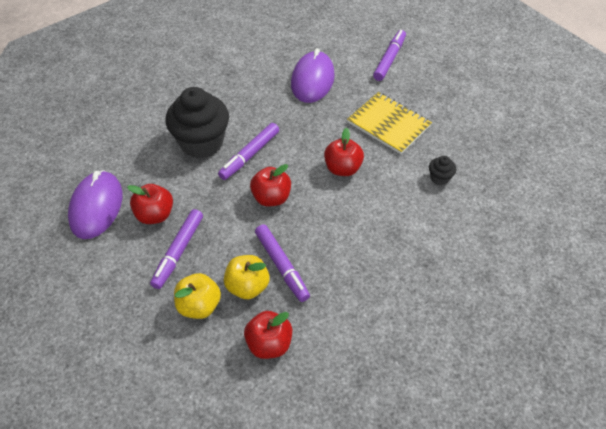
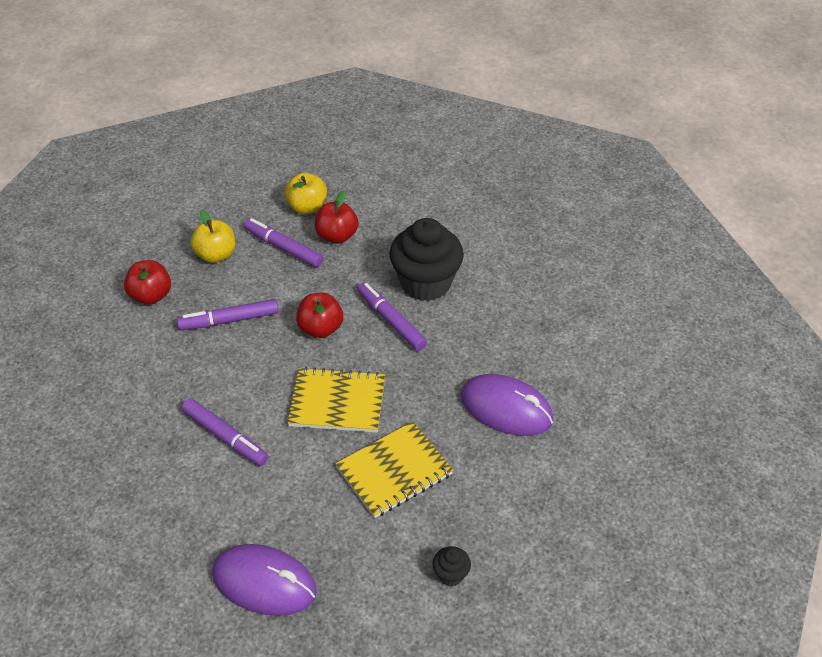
camera: 105 degrees right, 5 degrees down
(96, 207) = (365, 196): purple mouse -> purple mouse (264, 582)
(247, 286) = (219, 291): yellow apple -> yellow apple (307, 207)
(342, 168) = (337, 402): red apple -> yellow notebook
(389, 59) = (528, 513): purple marker -> purple marker (225, 437)
(439, 178) = (282, 498): black cupcake -> black cupcake (451, 574)

